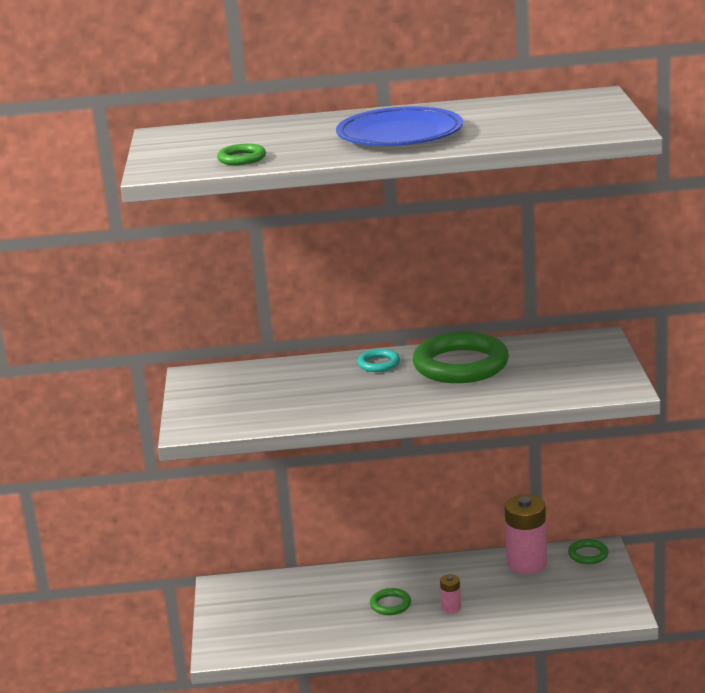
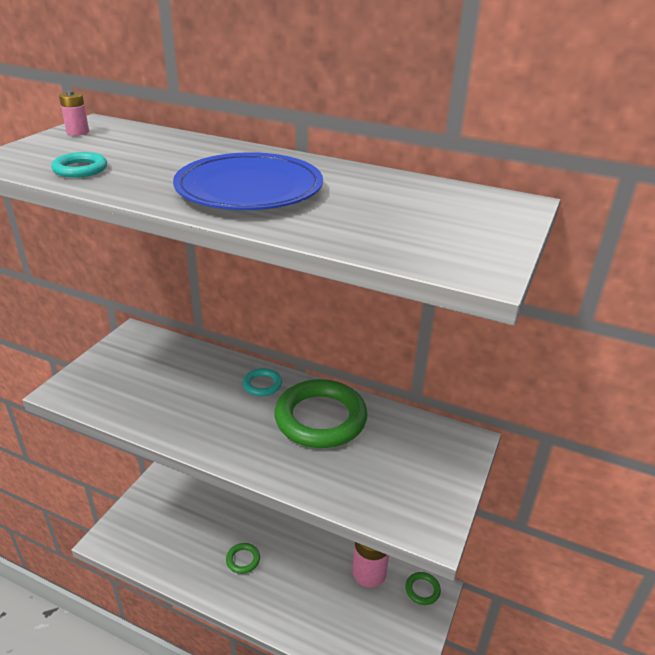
camera: 25 degrees right, 10 degrees up
(242, 158) = (80, 169): green ring -> turquoise ring
(451, 607) = (280, 589): pink battery -> pink battery (78, 132)

